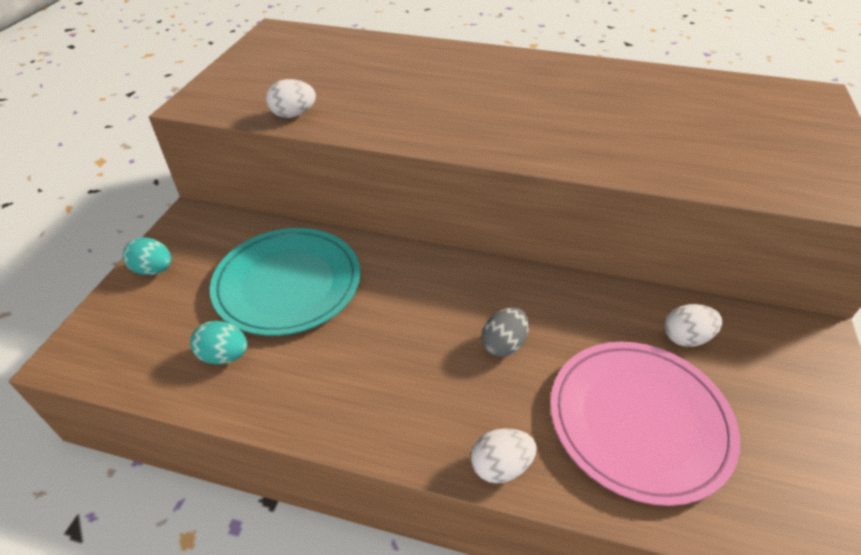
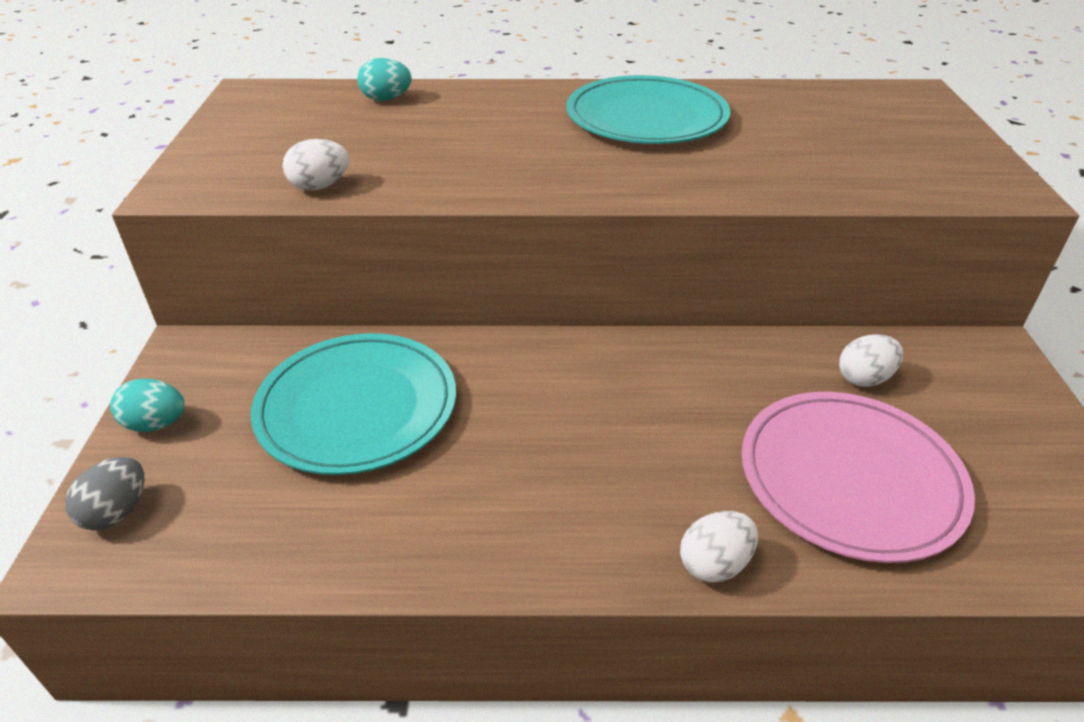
camera: 15 degrees left, 5 degrees down
(224, 356) = (304, 512): turquoise egg -> turquoise egg (386, 99)
(503, 344) = (662, 426): grey egg -> grey egg (117, 512)
(564, 89) = (646, 117): none -> turquoise plate

